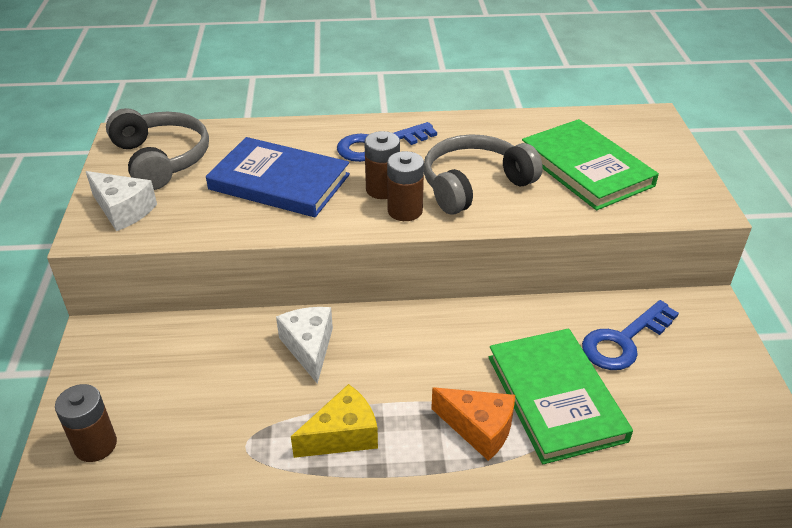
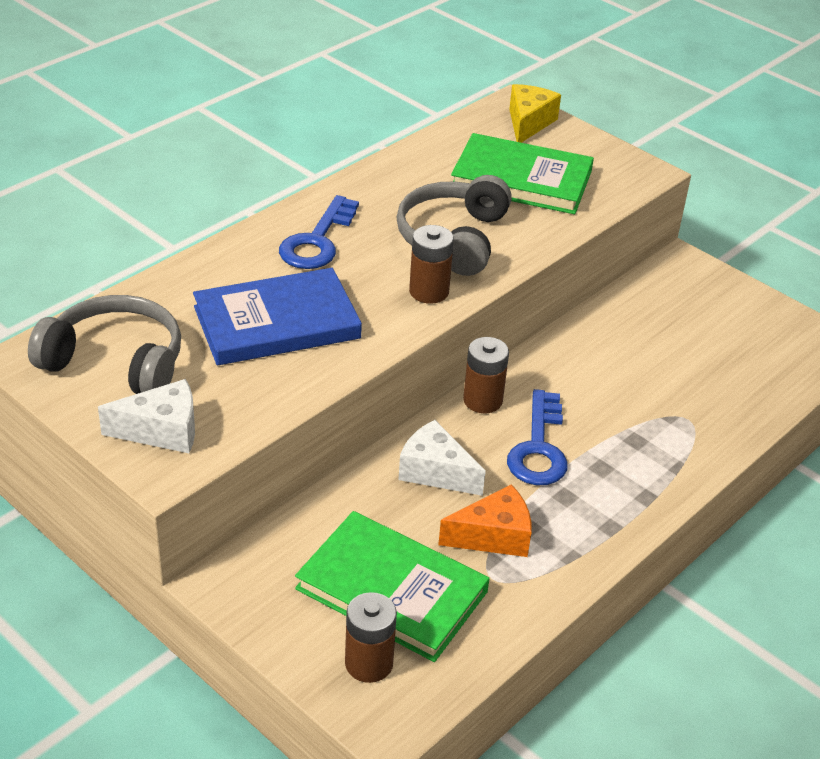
camera: 45 degrees left, 0 degrees up
(342, 435) = (554, 520): yellow cheese -> yellow cheese (528, 123)
(382, 189) = (382, 282): brown battery -> brown battery (482, 400)
(479, 429) = (642, 451): orange cheese -> orange cheese (493, 536)
(555, 397) = (664, 395): green book -> green book (392, 590)
(623, 341) = (659, 324): blue key -> blue key (539, 448)

